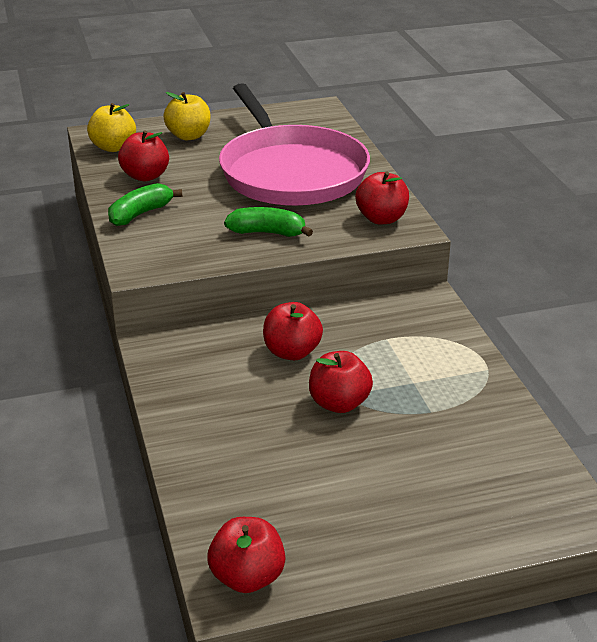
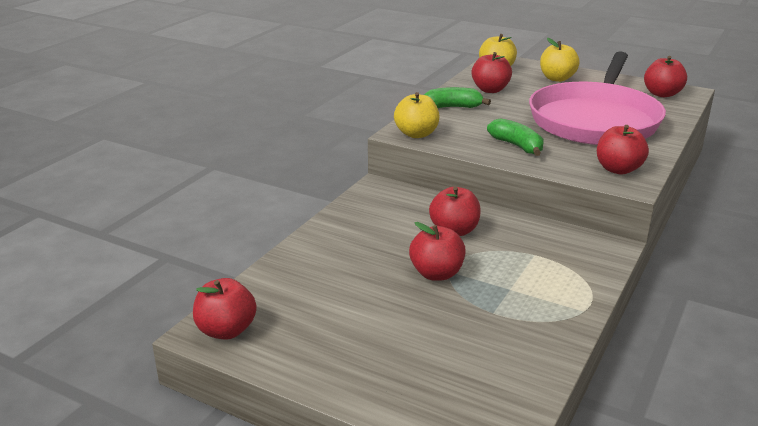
camera: 45 degrees right, 5 degrees down
(155, 263) = (416, 134): none -> yellow apple
(304, 118) = (662, 94): none -> red apple

